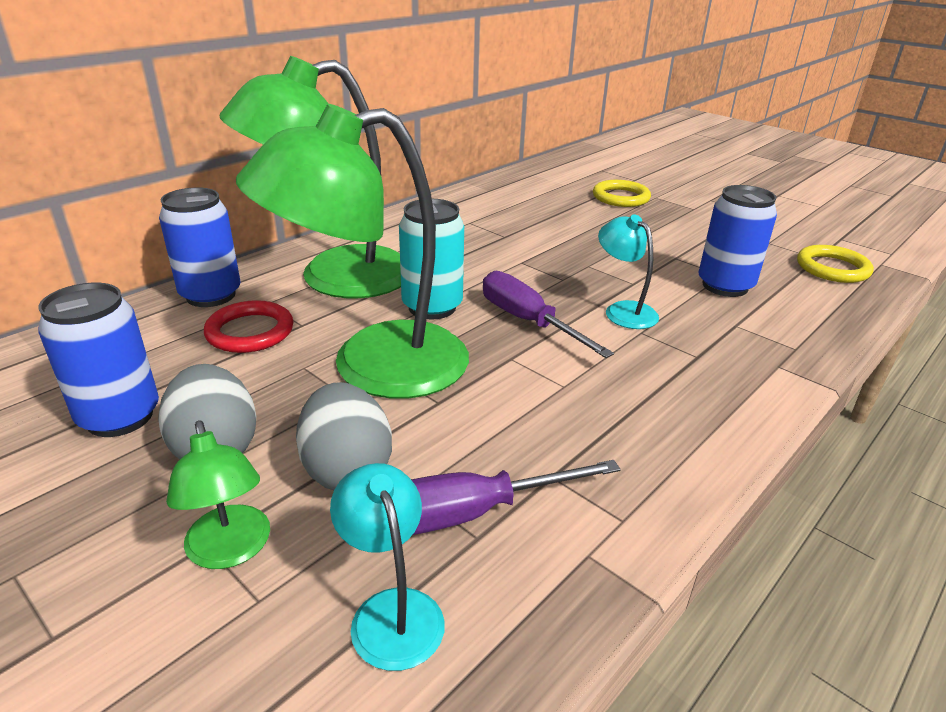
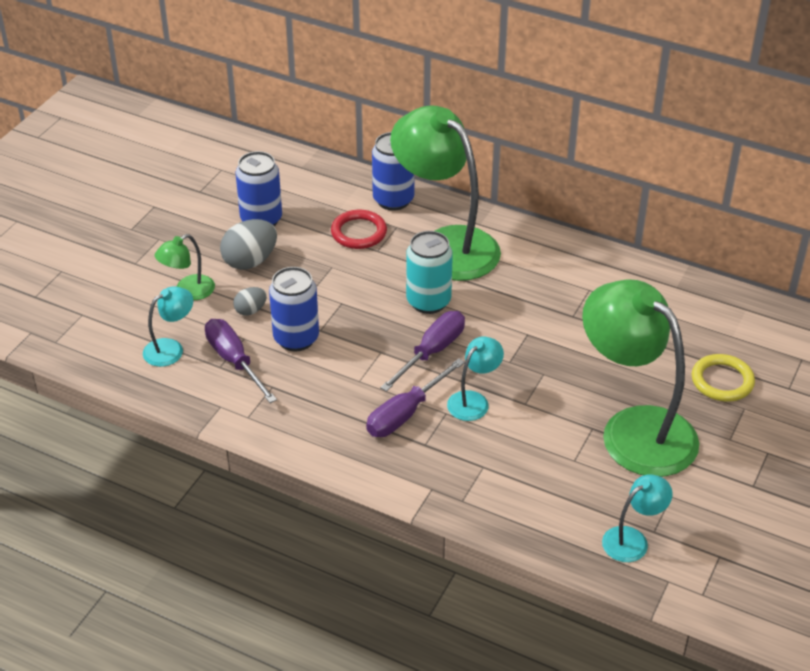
camera: 75 degrees right, 10 degrees up
(347, 469) = (250, 310): grey egg -> grey egg, size x0.55
(373, 366) = (344, 294): green lamp -> green lamp (634, 429)
(638, 360) = (406, 413): none -> purple screwdriver
(725, 286) = (550, 461): blue can -> blue can (296, 338)
(832, 268) = (632, 539): yellow ring -> turquoise lamp

